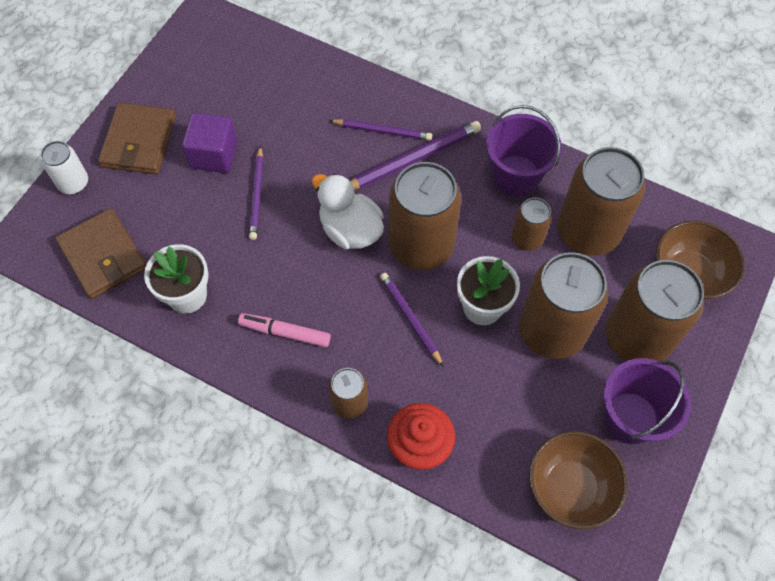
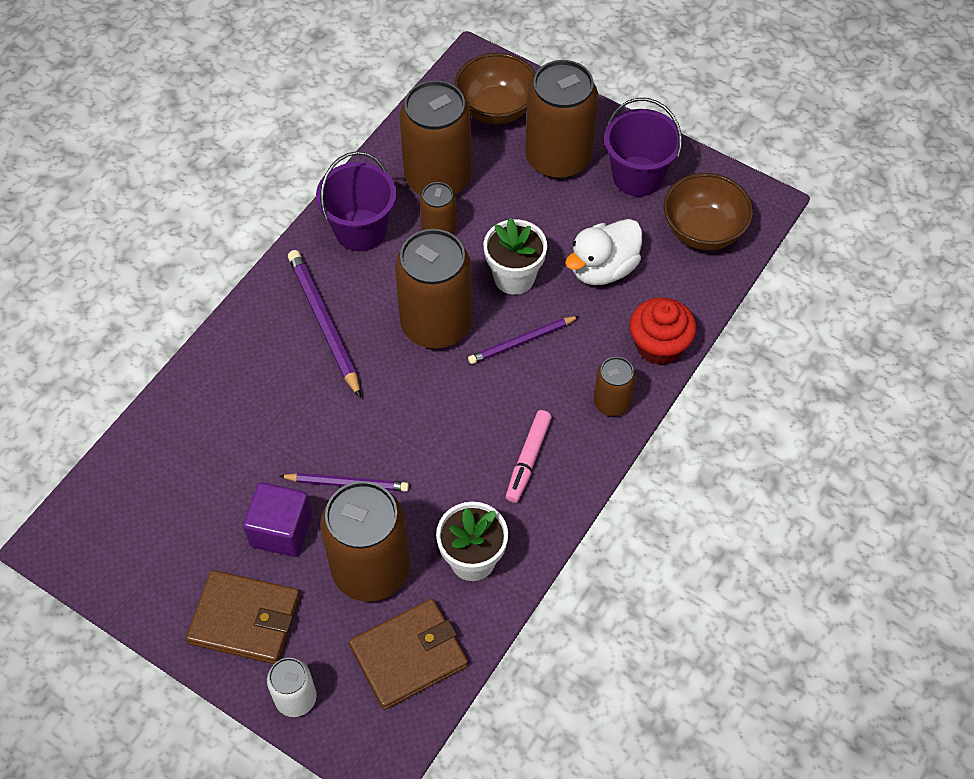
camera: 85 degrees left, 5 degrees down
(350, 230) = (407, 390): white duck -> white duck (603, 269)
(382, 131) = (279, 349): purple pencil -> none
(551, 331) = (545, 224): brown can -> brown can (371, 569)

